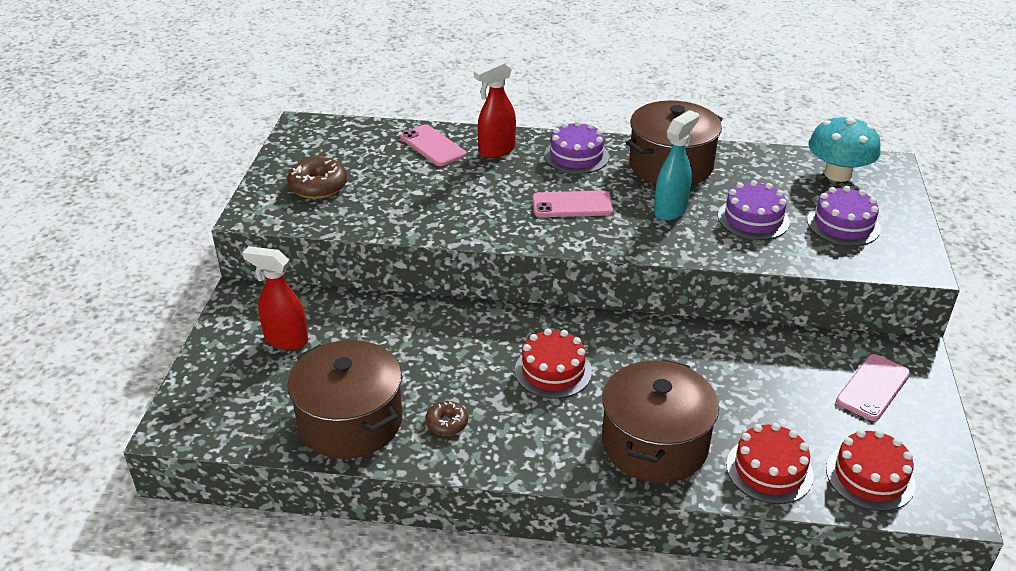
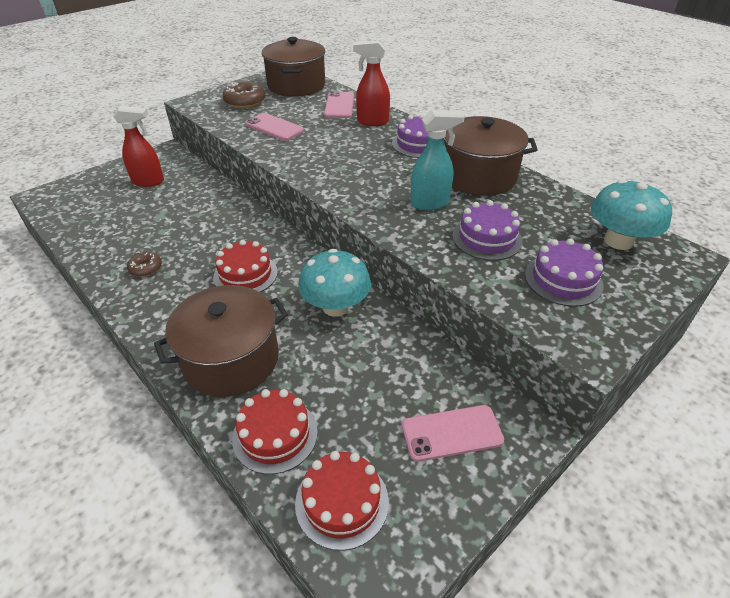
camera: 40 degrees right, 5 degrees up
(285, 340) = (148, 182): red spray bottle -> red spray bottle turned 120 degrees clockwise
(350, 421) = (108, 238): brown pot -> brown pot (296, 85)
(572, 205) = (367, 170): pink phone -> pink phone (274, 127)
(671, 351) = (335, 306): none -> turquoise mushroom

